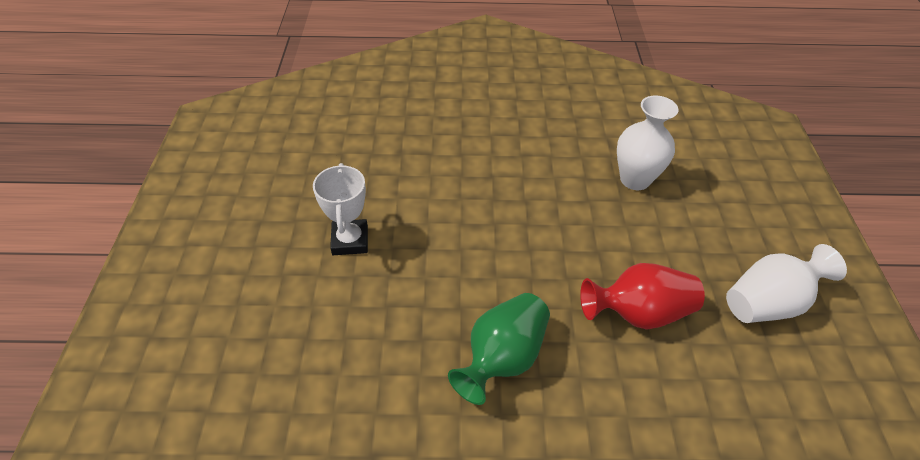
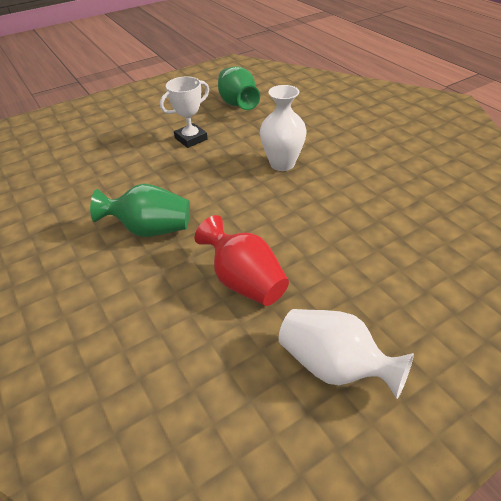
camera: 60 degrees right, 5 degrees down
(316, 163) = (237, 103): none -> green vase
(635, 179) = (389, 231): white vase -> white vase (282, 164)

